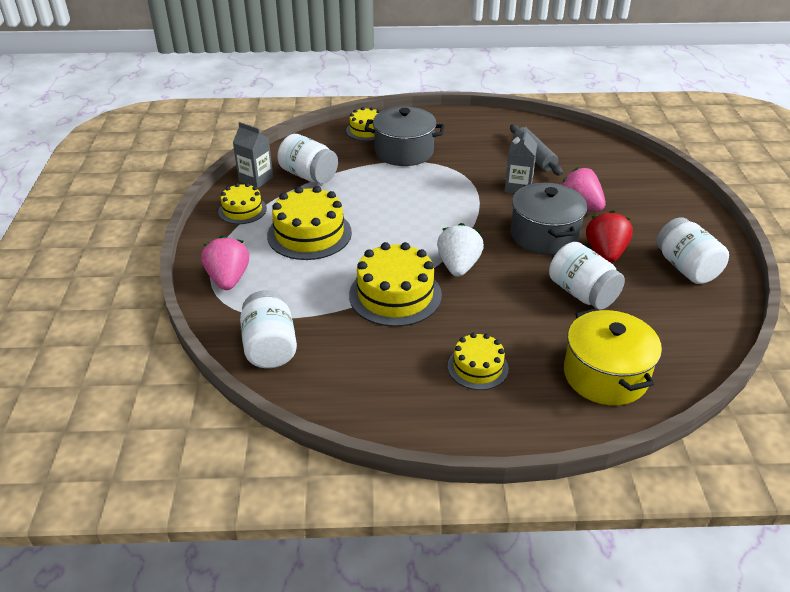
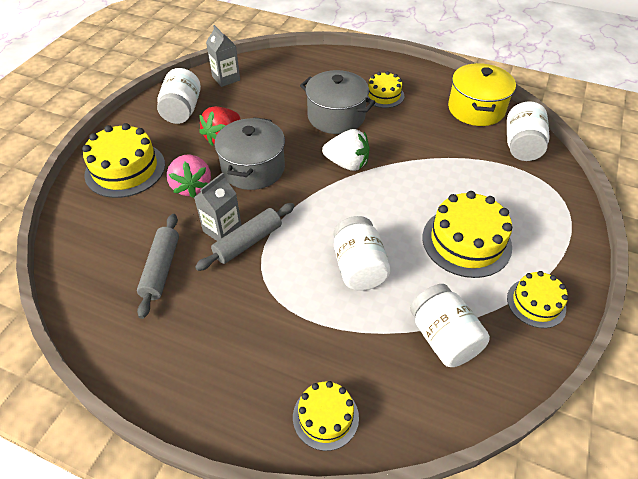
camera: 155 degrees left, 10 degrees up
(228, 279) = (553, 214): pink strawberry -> none
(256, 179) = (514, 357): grey carton -> grey carton (226, 78)
(395, 295) = (412, 156): yellow cake -> yellow cake (125, 169)
(404, 152) = (302, 340): grey pot -> grey pot (336, 116)
(458, 266) = (347, 164): white strawberry -> white strawberry turned 105 degrees counterclockwise
(489, 186) = (248, 242): none -> grey rolling pin
(582, 293) = (274, 116): white jar -> white jar (358, 267)
(605, 375) = (312, 71): yellow pot -> yellow pot (476, 109)

